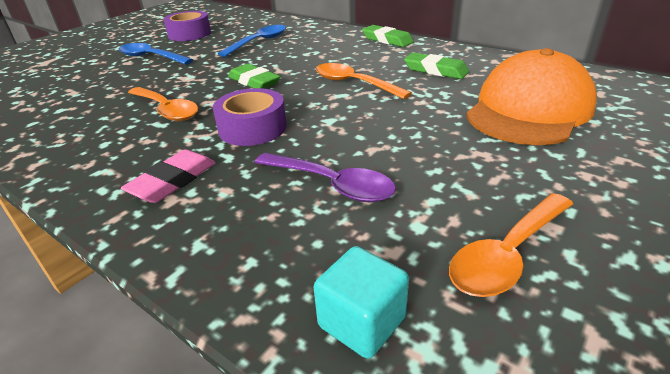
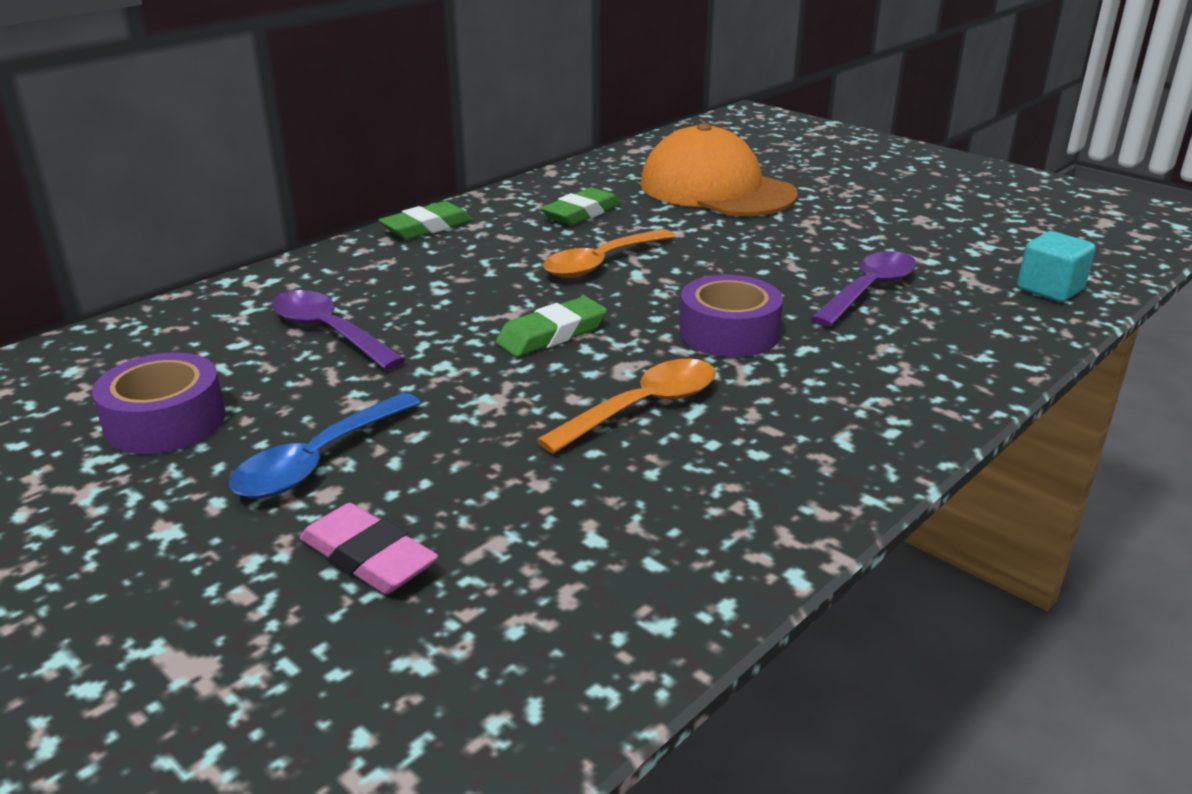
camera: 85 degrees left, 5 degrees down
(173, 181) = (867, 381): pink eraser -> pink eraser (368, 557)
(259, 42) = (328, 332): blue spoon -> purple spoon
(507, 254) = (960, 236): orange spoon -> none

